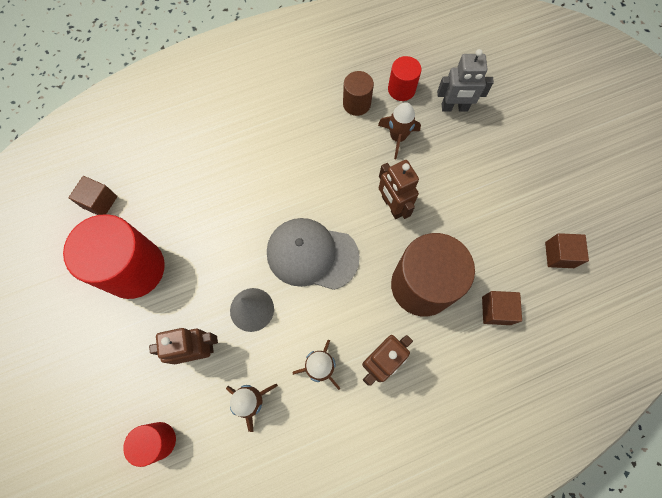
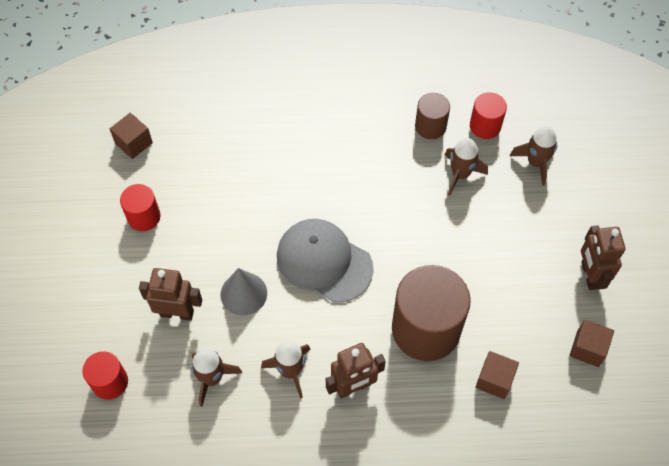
camera: 20 degrees right, 10 degrees down
(134, 268) = (144, 217): red cylinder -> red cylinder, size x0.51
(392, 206) = (426, 241): brown robot -> brown robot (589, 275)
(454, 108) = (535, 162): grey robot -> brown rocket

